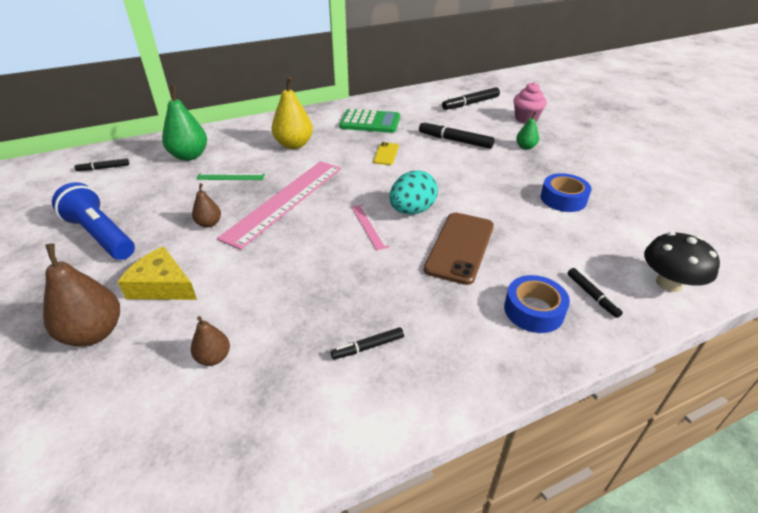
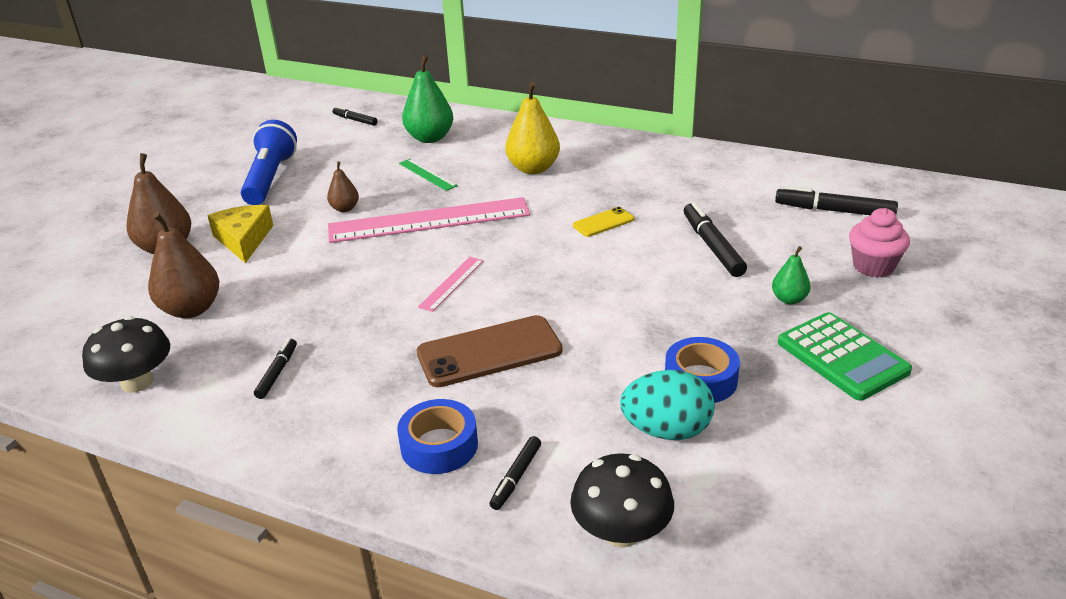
camera: 50 degrees right, 5 degrees down
(213, 357) = (191, 309): brown pear -> brown pear, size x1.85
(274, 439) = (137, 382): none -> black mushroom
(368, 347) = (277, 373): black marker -> black marker turned 75 degrees clockwise
(370, 122) = (656, 178): green calculator -> green calculator (842, 357)
(412, 210) = (515, 292): turquoise egg -> turquoise egg (666, 430)

